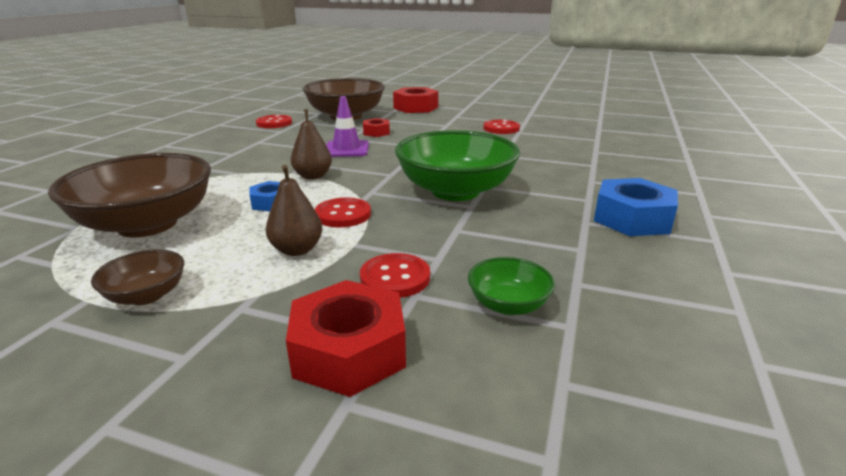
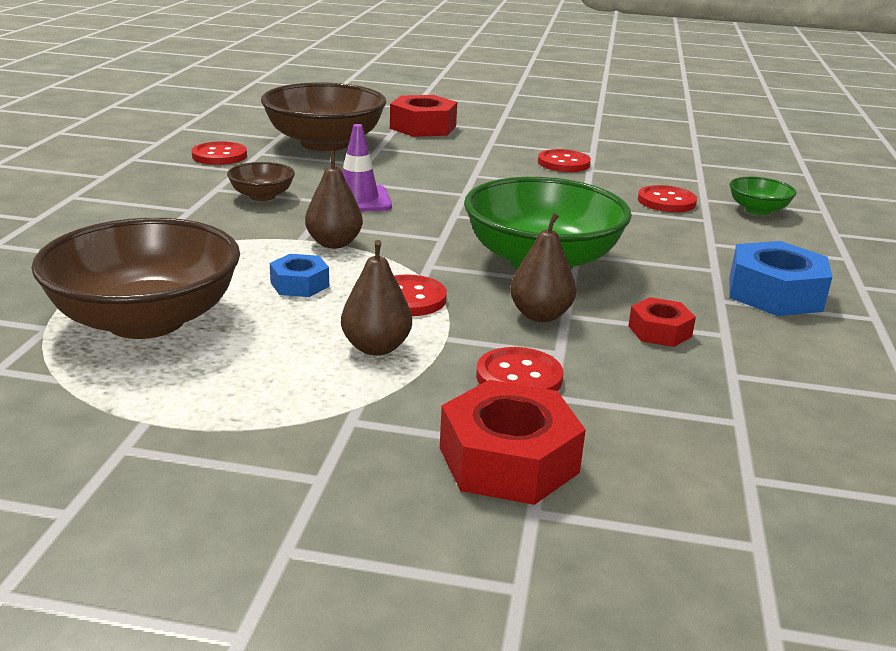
camera: 10 degrees left, 0 degrees up
(147, 295) = (220, 412): brown bowl -> brown bowl (262, 196)
(376, 132) = (386, 171): red nut -> red nut (660, 331)
(436, 230) = (540, 315): none -> brown pear
(508, 305) = (664, 402): green bowl -> green bowl (757, 210)
(566, 153) = (666, 201): none -> red button

